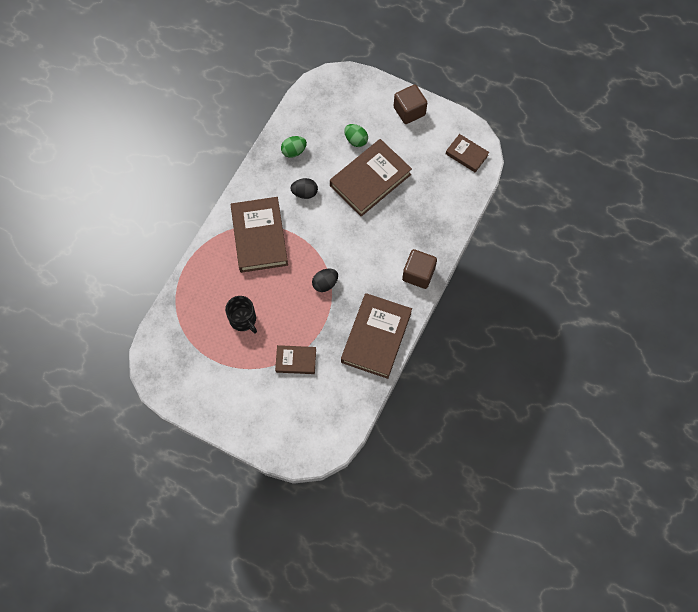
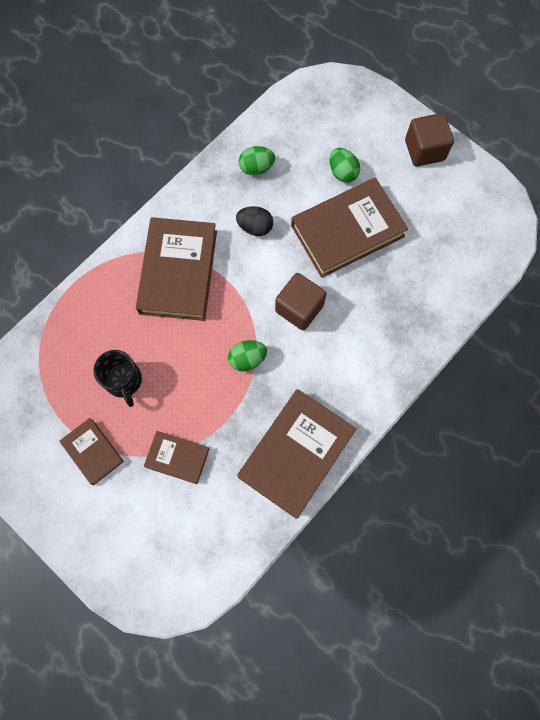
camera: 15 degrees right, 5 degrees up
(325, 284) = (247, 359): black egg -> green egg
(418, 274) = (378, 378): brown cube -> brown cube (299, 308)
(466, 154) = (487, 228): brown book -> brown book (92, 452)

